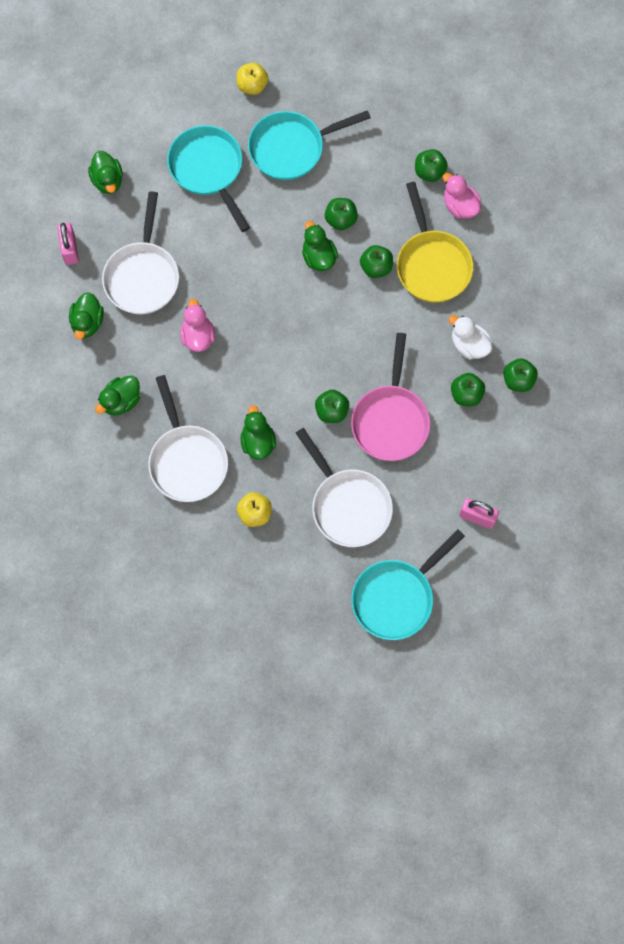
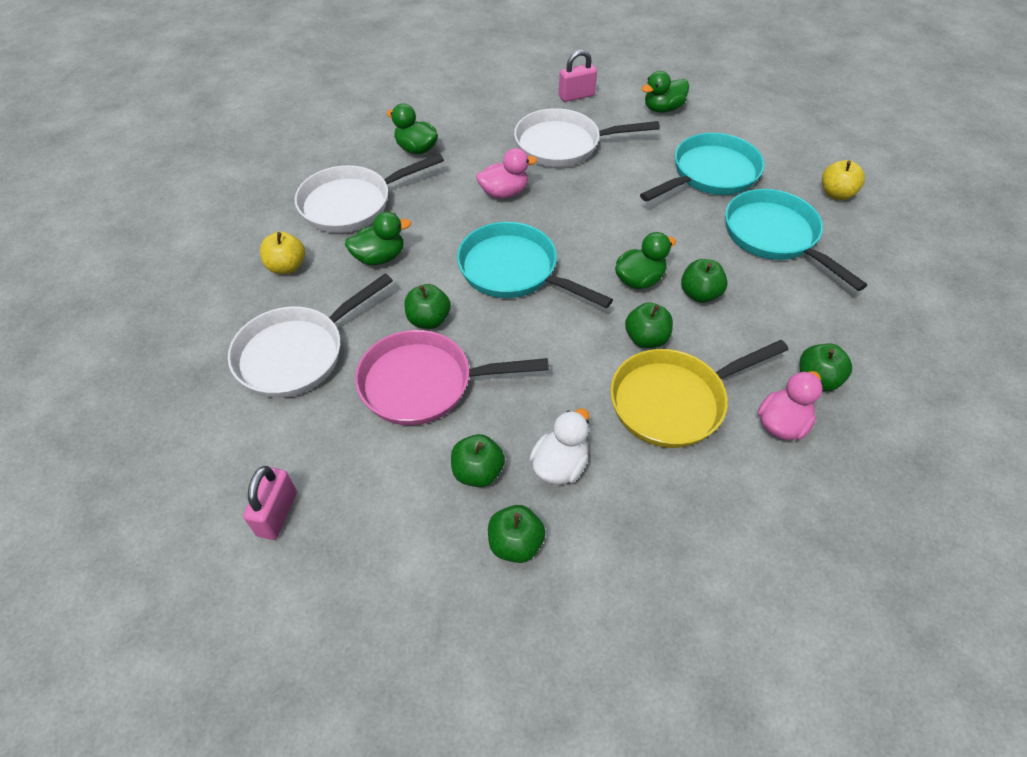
camera: 80 degrees right, 20 degrees down
(87, 322) = (500, 117): green duck -> none
(396, 597) = (158, 425): turquoise pan -> turquoise pan (514, 271)

